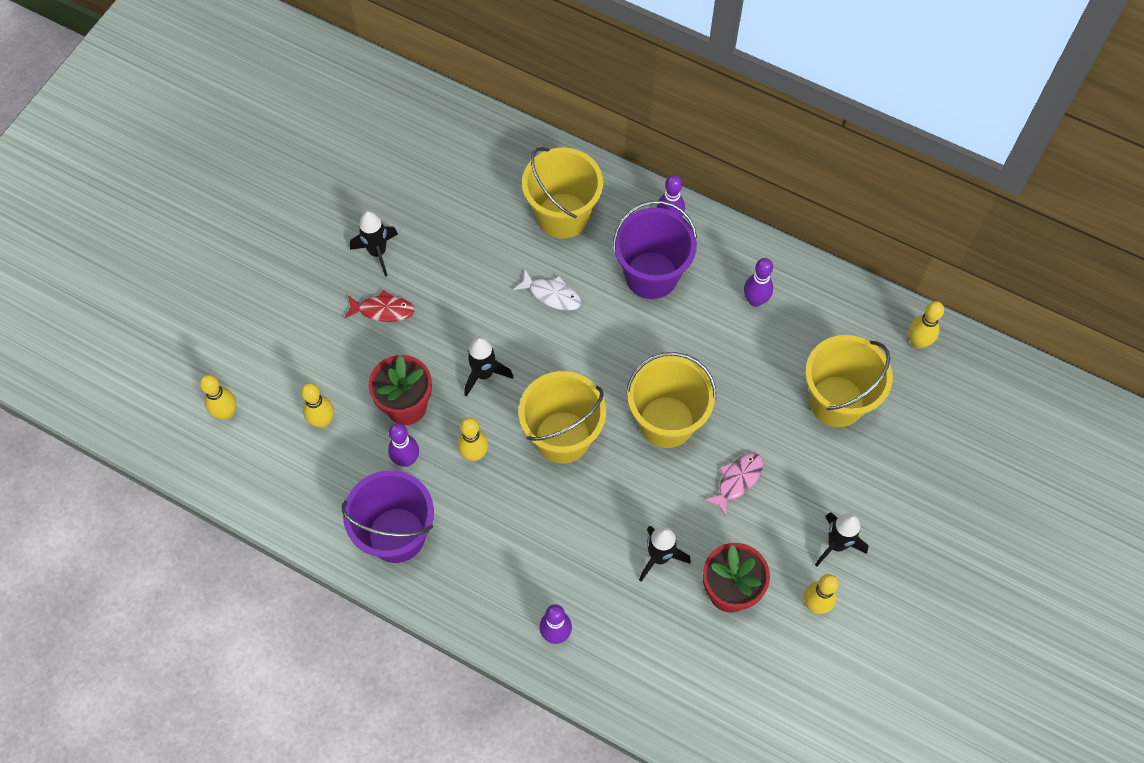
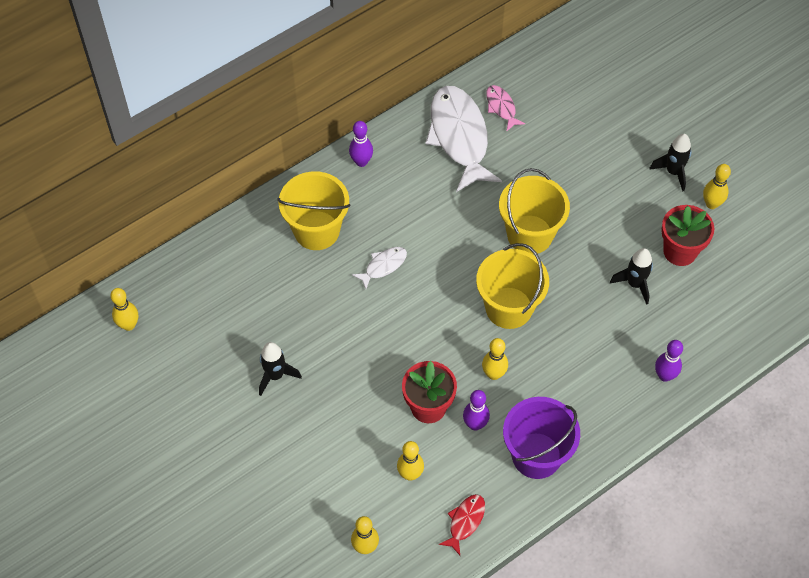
camera: 65 degrees left, 5 degrees down
(383, 310) = (332, 391): red fish -> red fish (465, 521)
(484, 374) = (428, 340): black rocket -> none
(651, 275) = (402, 193): purple bucket -> none
(737, 480) = (597, 210): pink fish -> pink fish (501, 107)
(755, 300) = (459, 137): purple bowling pin -> white fish
(836, 401) = (565, 123): yellow bucket -> none
(918, 342) = (544, 56): yellow bowling pin -> yellow bowling pin (129, 325)

